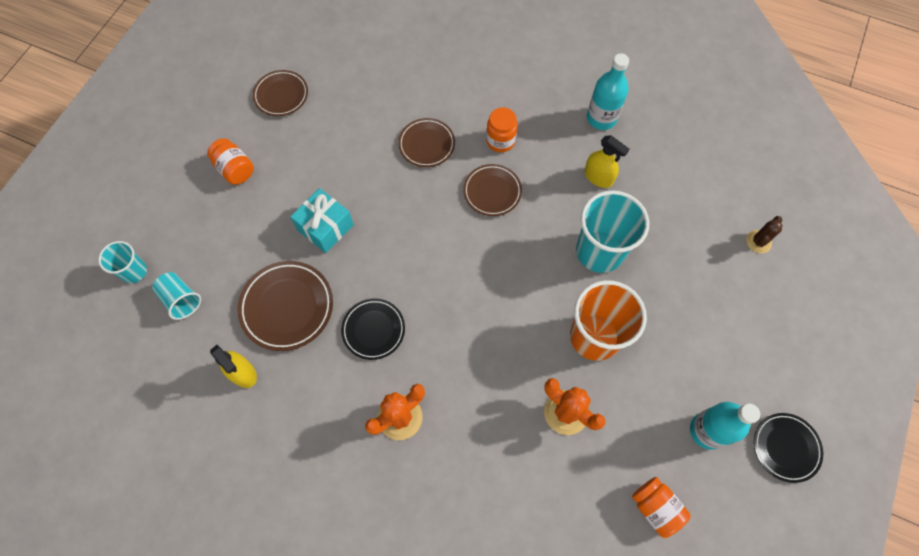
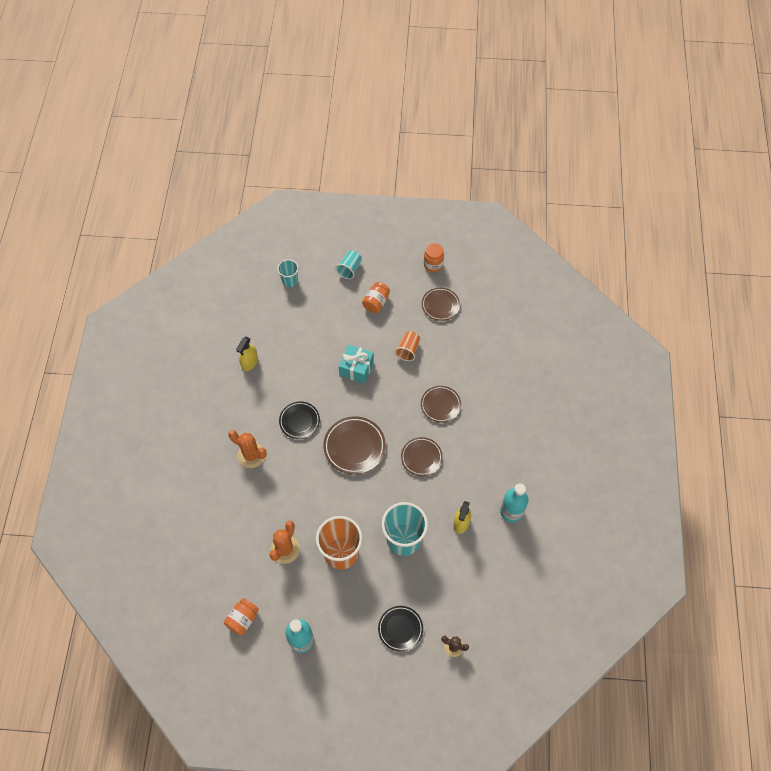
camera: 70 degrees right, 5 degrees down
(181, 299) = (281, 312): turquoise cup -> turquoise cup (349, 269)
(287, 307) = (297, 369): brown plate -> brown plate (354, 447)
(328, 155) = (408, 350): none -> orange cup
(500, 141) = (463, 450): orange jar -> orange jar (433, 264)
(785, 448) = (306, 694): black plate -> black plate (400, 629)

